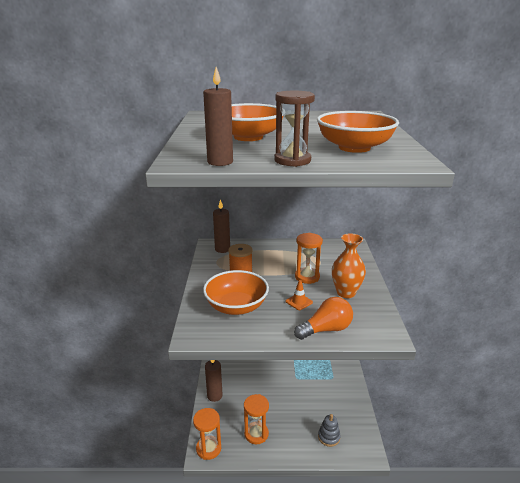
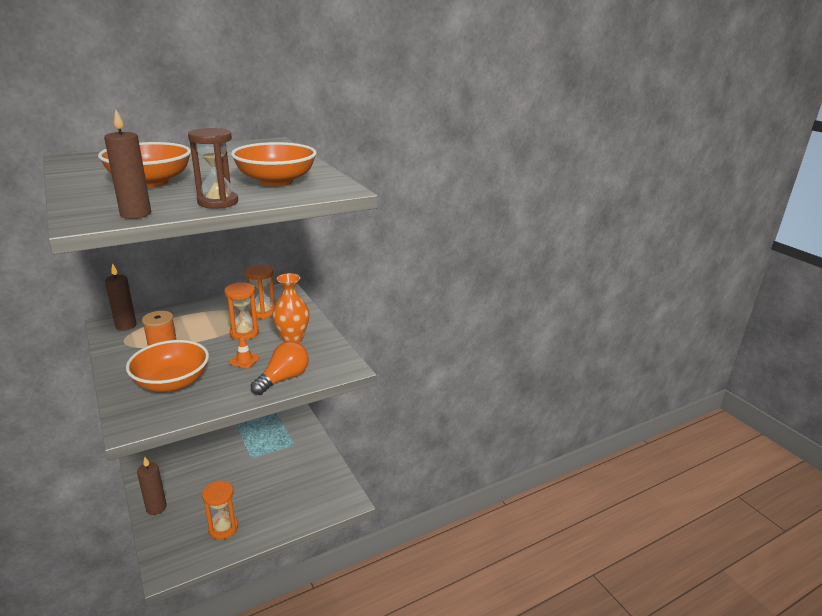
camera: 30 degrees left, 0 degrees up
(208, 448) = (169, 564): orange hourglass -> orange hourglass (263, 312)
(329, 437) = (306, 502): grey stacking toy -> none

